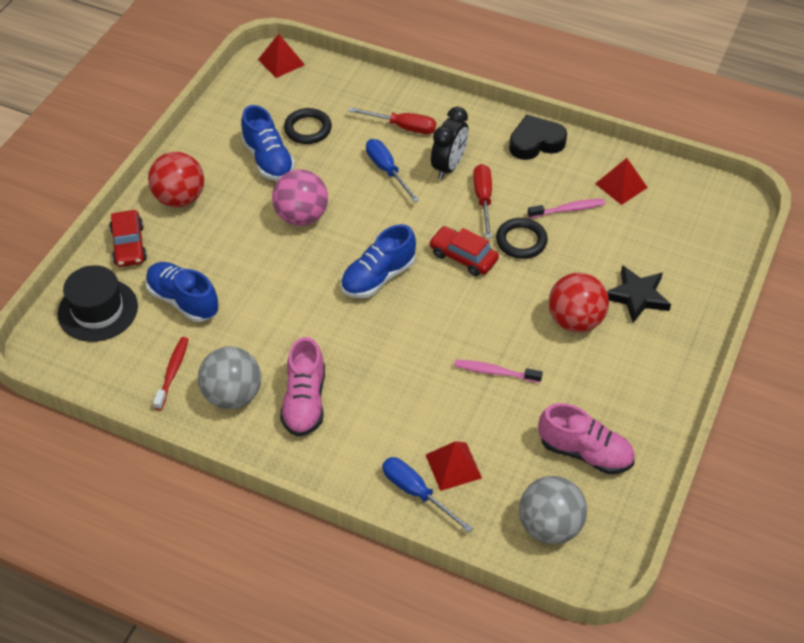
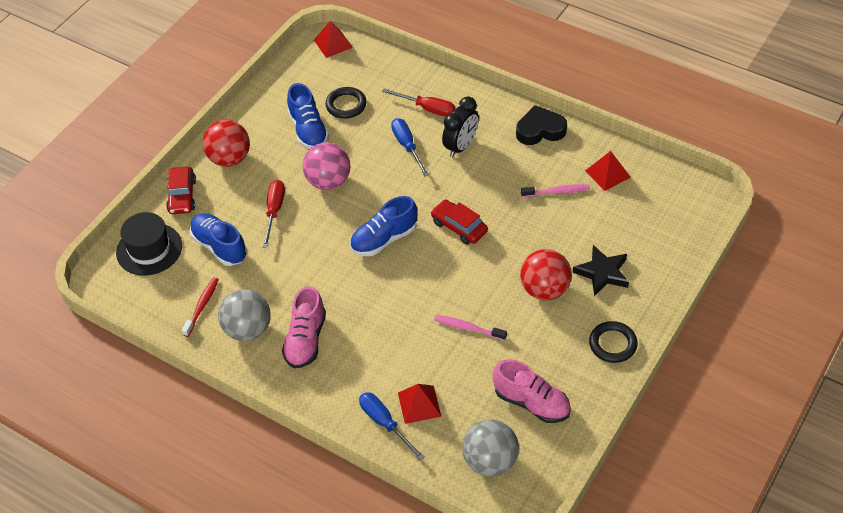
camera: 10 degrees right, 0 degrees up
(483, 199) = (485, 177): red screwdriver -> red screwdriver (274, 211)
(521, 241) = (511, 216): black ring -> black ring (612, 344)

